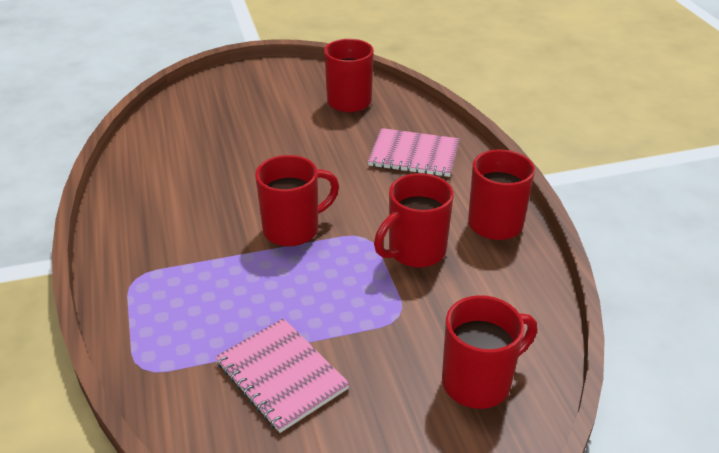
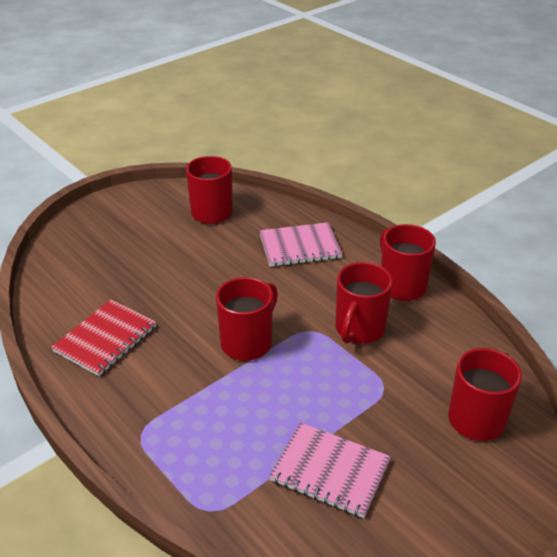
camera: 25 degrees left, 0 degrees up
(168, 187) = (106, 339): none -> red notebook

